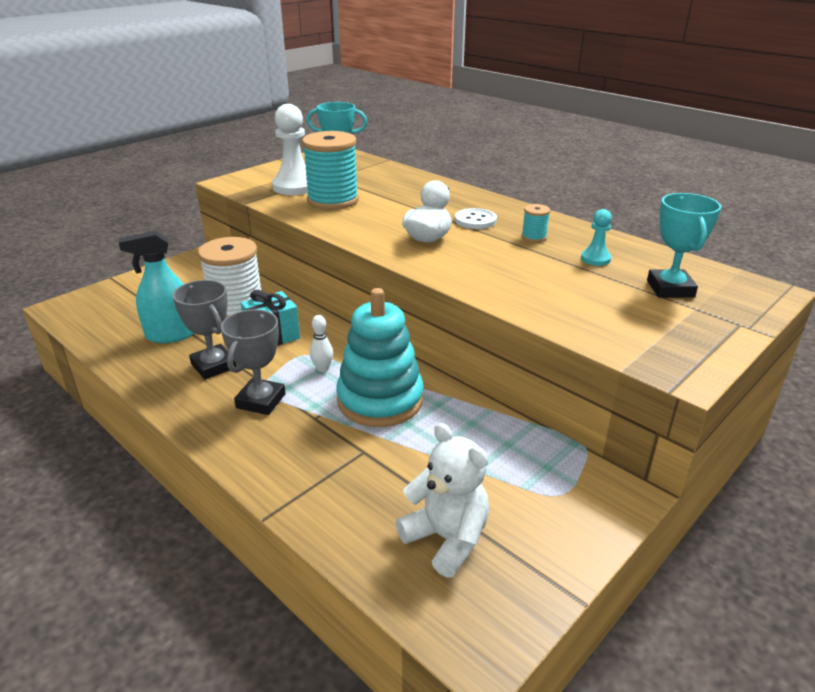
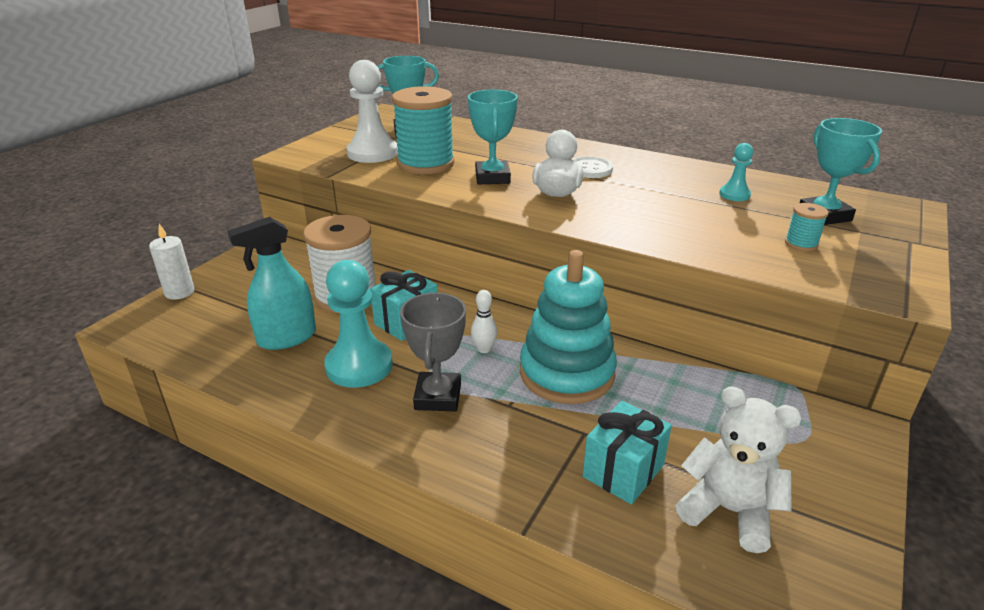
camera: 15 degrees left, 0 degrees up
(112, 287) = (179, 292): none -> white candle
(214, 366) = (359, 366): grey trophy -> turquoise pawn
(376, 488) = (623, 471): none -> turquoise gift
(381, 219) = (492, 177): none -> turquoise trophy
(534, 237) = (660, 180): turquoise spool -> turquoise spool (801, 244)

